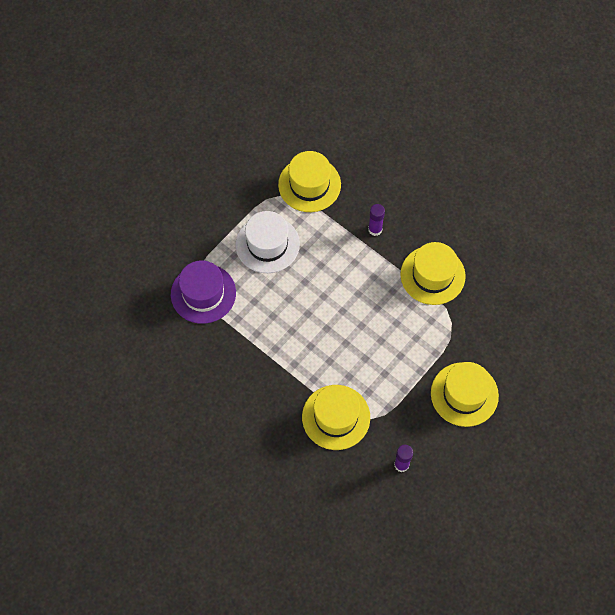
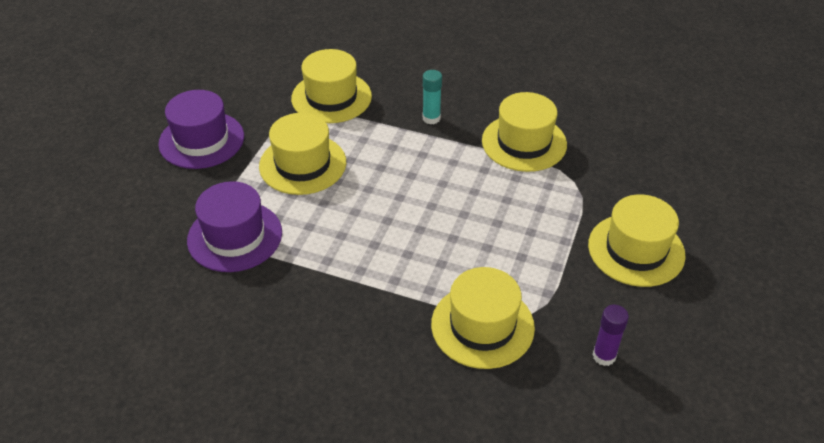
camera: 20 degrees left, 20 degrees down
(204, 198) = (201, 140): none -> purple hat
(267, 244) = (302, 164): white hat -> yellow hat
(375, 229) = (431, 118): purple glue stick -> turquoise glue stick

